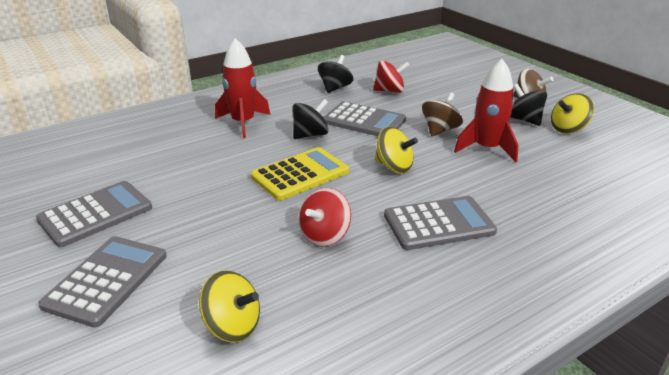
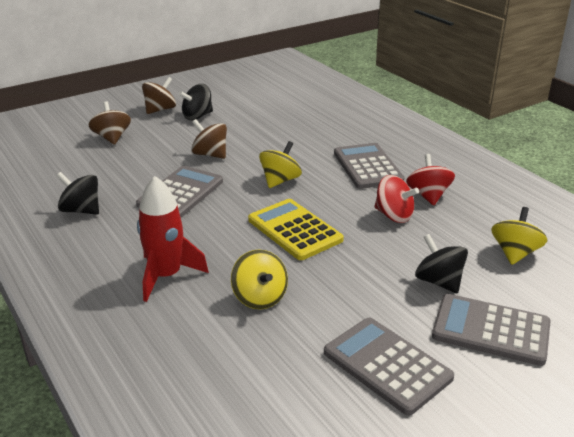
camera: 90 degrees left, 0 degrees up
(310, 135) = (208, 226): black spinning top -> black spinning top (438, 281)
(389, 91) = (105, 175): red spinning top -> red spinning top (428, 196)
(457, 87) = (112, 138): none -> brown spinning top
(487, 149) = (249, 137): red rocket -> none
(568, 129) = (218, 102): yellow spinning top -> yellow spinning top (259, 297)

